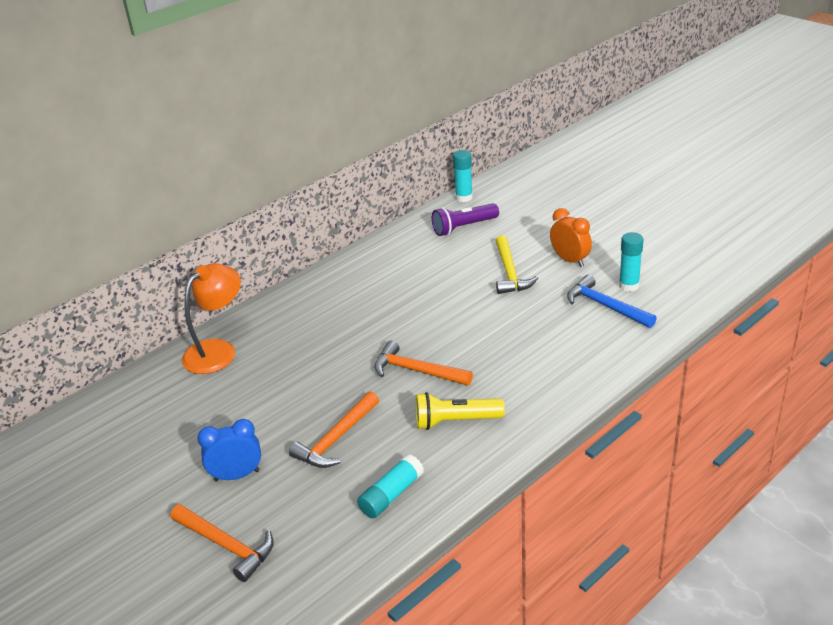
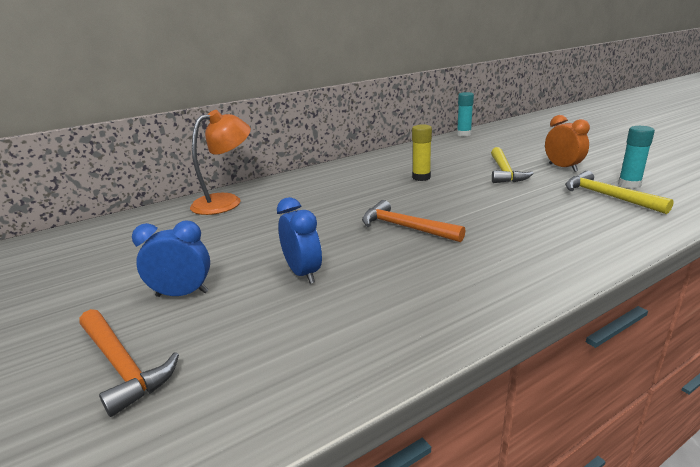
camera: 10 degrees right, 10 degrees down
(336, 439) = (303, 273): orange hammer -> blue clock
(391, 495) = (349, 335): turquoise glue stick -> none
(422, 290) = (421, 177): none -> yellow glue stick
(455, 421) = (441, 271): yellow flashlight -> none
(463, 227) = (462, 147): purple flashlight -> none
(605, 306) = (607, 196): blue hammer -> yellow hammer

